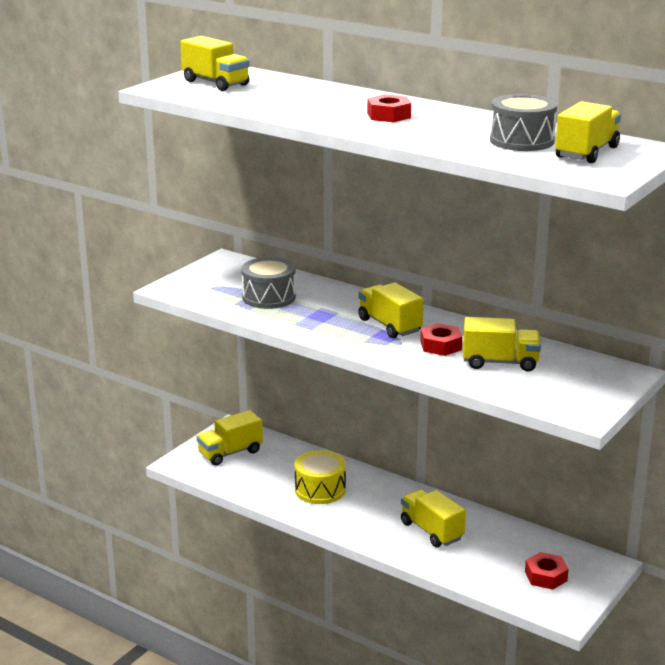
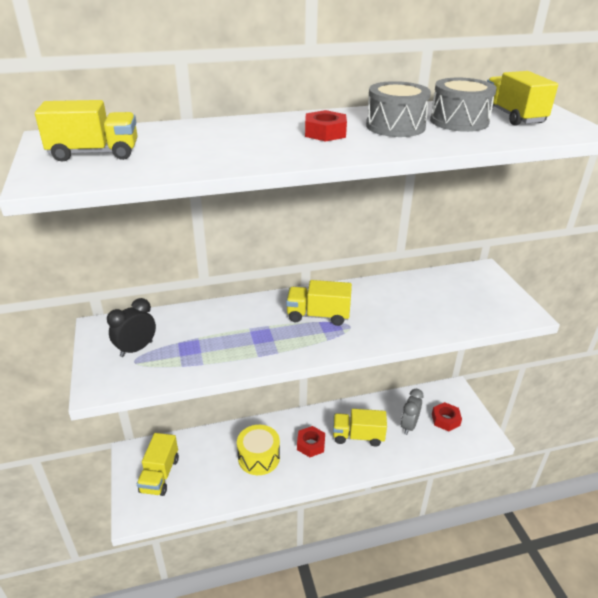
camera: 50 degrees left, 10 degrees up
(224, 281) = (136, 349): none -> black clock
(269, 297) = (197, 343): grey drum -> grey drum (395, 126)
(440, 345) = (373, 312): red nut -> red nut (311, 444)
(497, 556) = (409, 426): none -> grey clock
(500, 362) = (424, 304): yellow truck -> none

